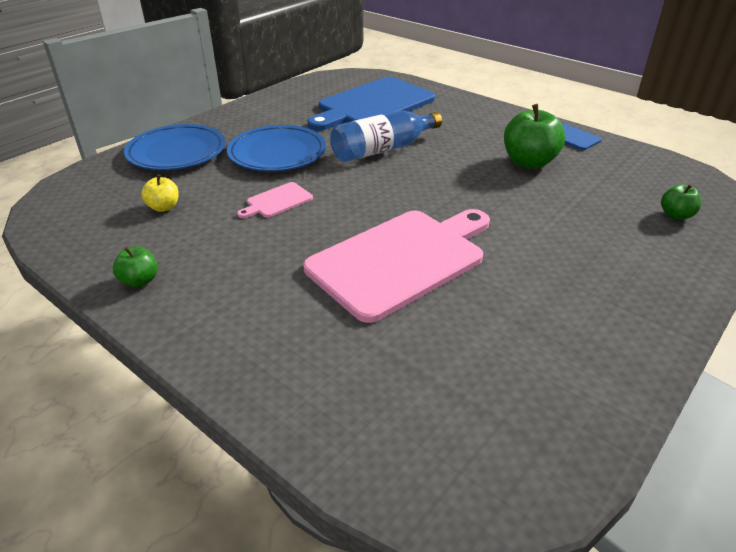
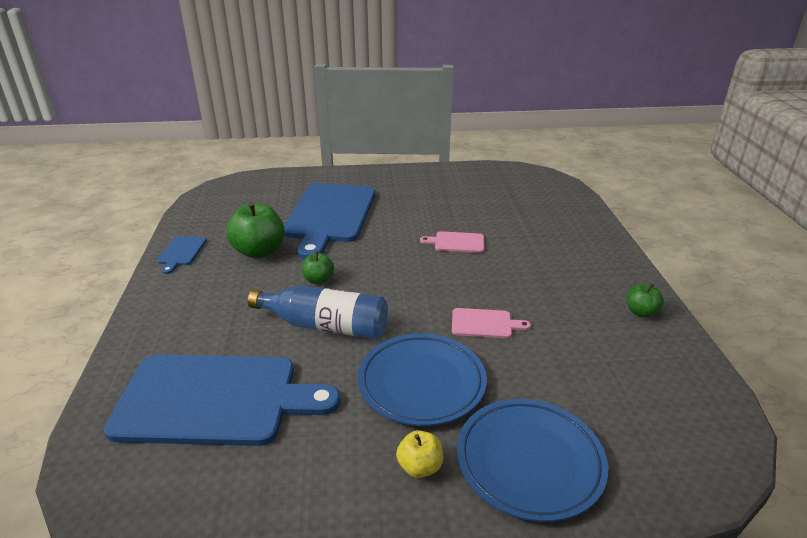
camera: 135 degrees left, 5 degrees down
(164, 207) = (591, 374): yellow apple -> yellow apple (420, 467)
(401, 260) = (456, 242): pink cutting board -> pink cutting board, size x0.42
(564, 219) = (330, 215): none -> blue cutting board
(676, 215) = (275, 190): green apple -> green apple (318, 280)

